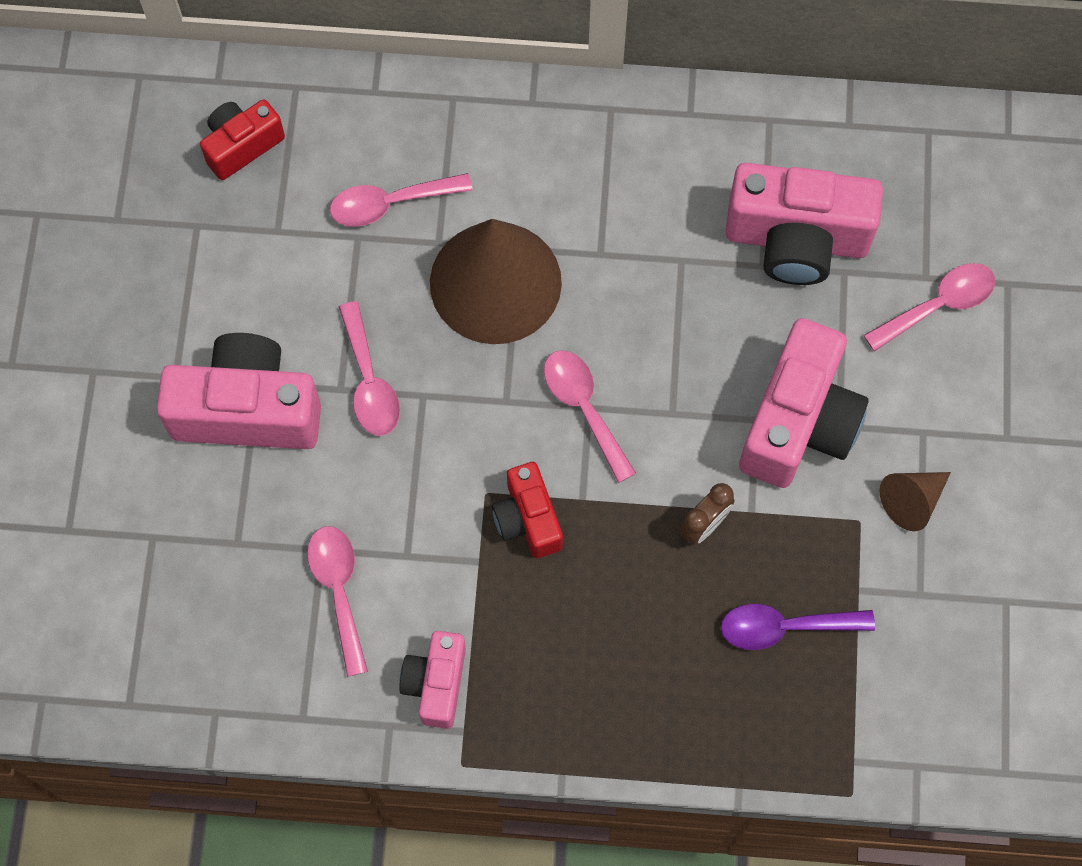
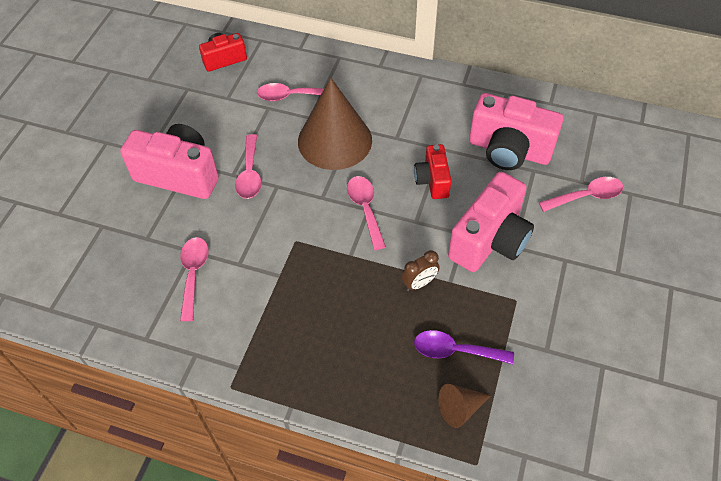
camera: 15 degrees right, 15 degrees down
(436, 683) = (231, 337): pink camera -> none
(528, 519) = (315, 259): red camera -> red camera (432, 181)
(911, 501) = (551, 296): brown cone -> brown cone (460, 408)

